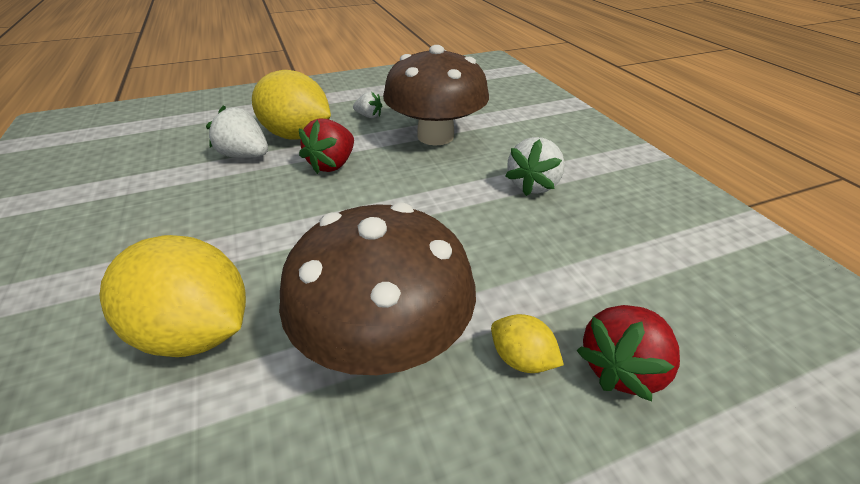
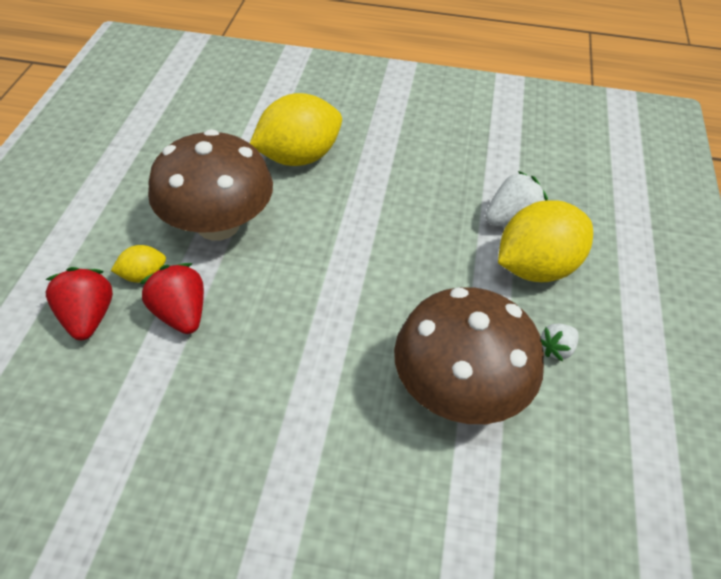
camera: 120 degrees right, 10 degrees up
(332, 165) = (451, 273): red strawberry -> red strawberry (181, 314)
(533, 185) = (291, 416): white strawberry -> none

